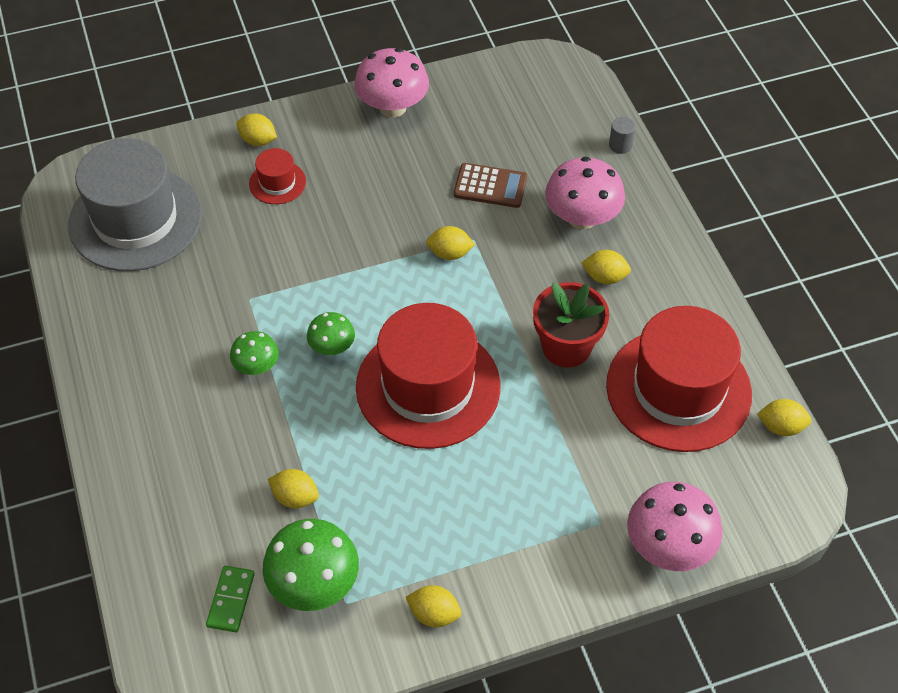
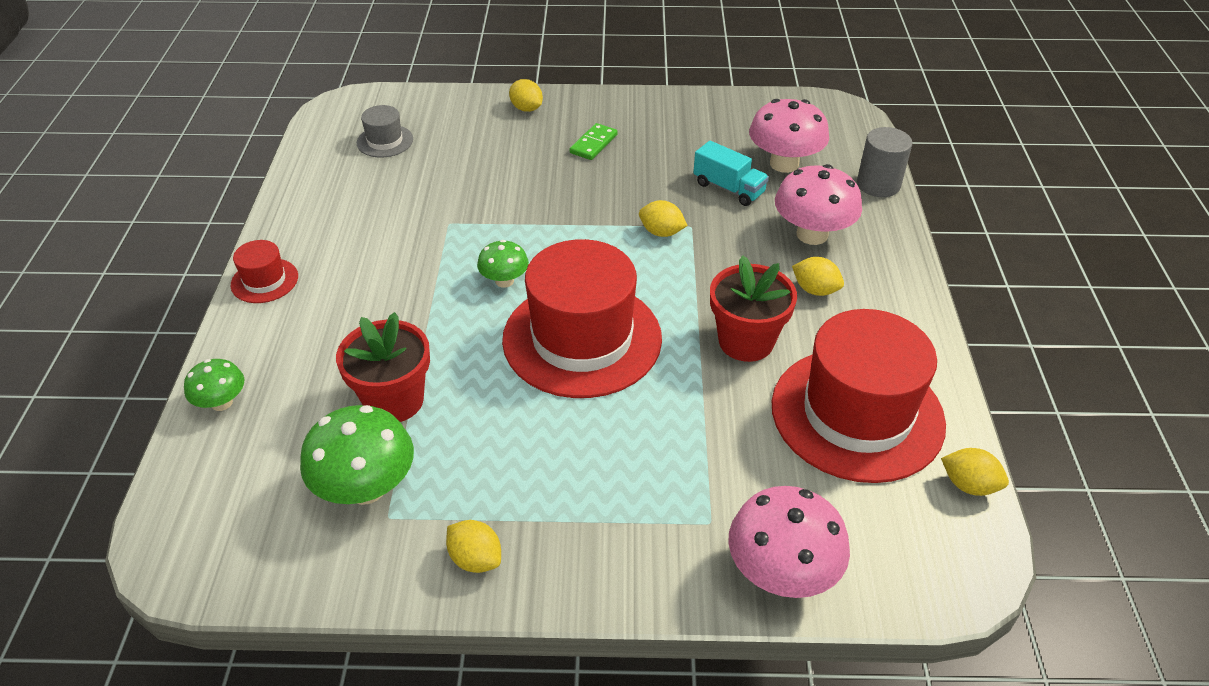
camera: 20 degrees right, 10 degrees down
(135, 219) = (385, 141): grey hat -> grey hat, size x0.44
(230, 600) = (274, 477): green domino -> green domino (593, 144)
(257, 366) = (423, 278): green mushroom -> green mushroom (222, 402)
(277, 182) = (526, 142): red hat -> red hat (264, 281)
(295, 497) = (394, 401): yellow lemon -> red flower pot
(392, 107) = (663, 110): pink mushroom -> pink mushroom (784, 164)
(490, 186) = (728, 188): brown calculator -> turquoise truck
(620, 145) = (878, 184): grey cylinder -> grey cylinder, size x1.75

